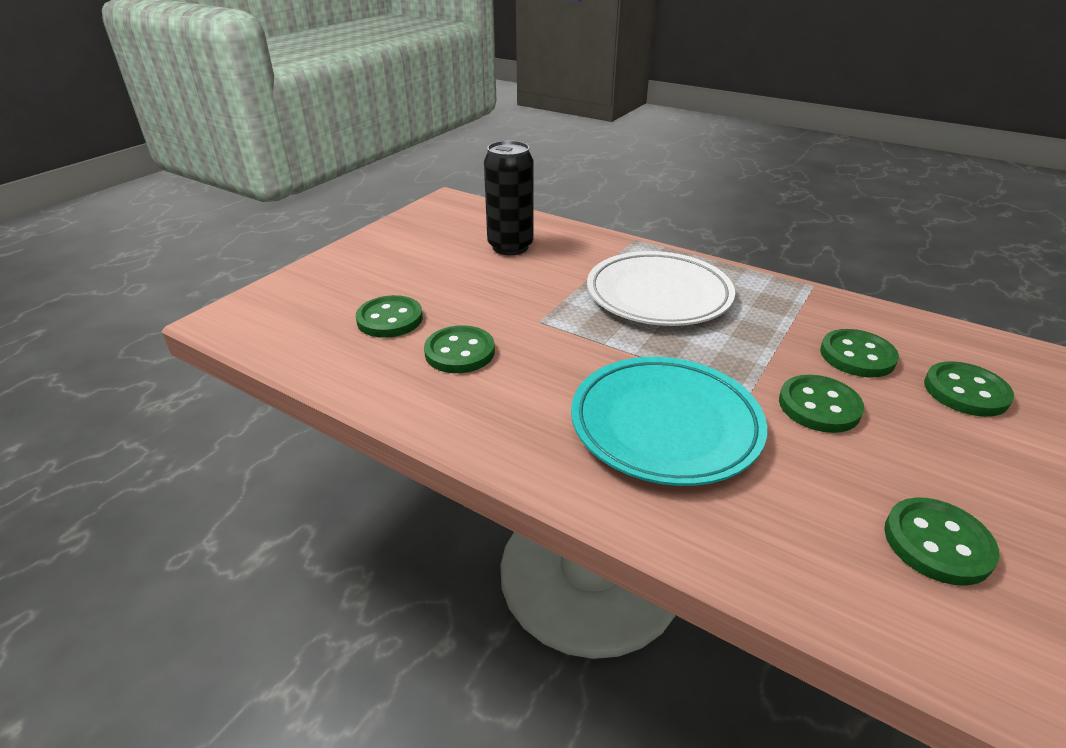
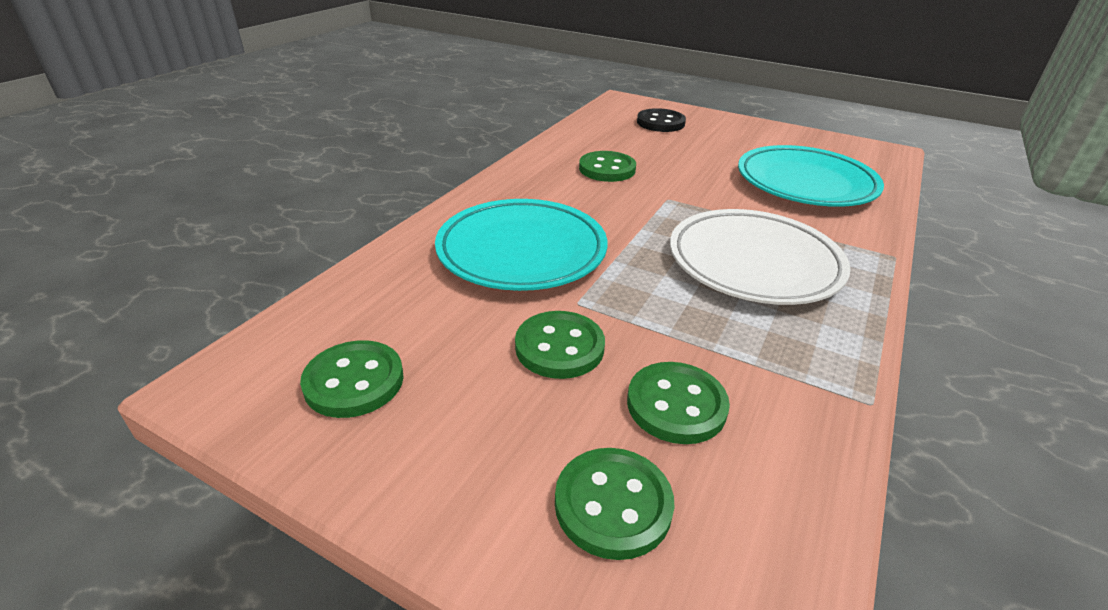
camera: 85 degrees right, 0 degrees up
(326, 300) = (660, 123): none -> black button
(390, 319) = (643, 143): green button -> none
(510, 247) = (805, 183): black can -> turquoise plate

